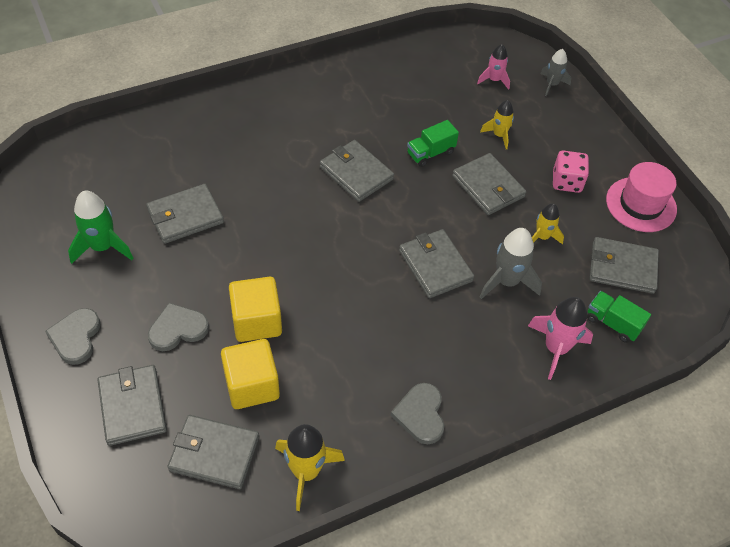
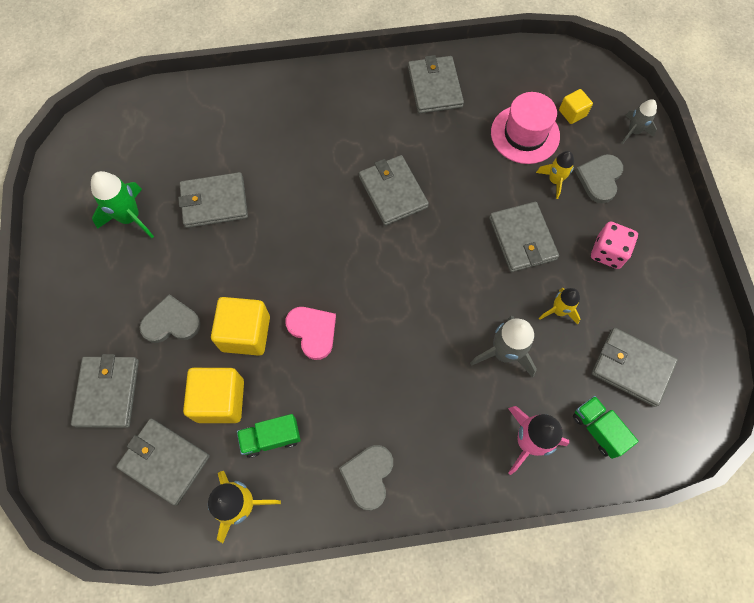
camera: 20 degrees right, 15 degrees up
(76, 337) = (79, 307): grey heart -> grey heart (599, 179)
(322, 305) = (313, 331): none -> pink heart
(430, 153) = (476, 186): green truck -> green truck (271, 438)
(435, 266) = (437, 316): grey wallet -> grey wallet (434, 87)
(494, 80) = (572, 113): pink rocket -> yellow cube
(641, 204) = (679, 298): pink hat -> pink hat (525, 134)

